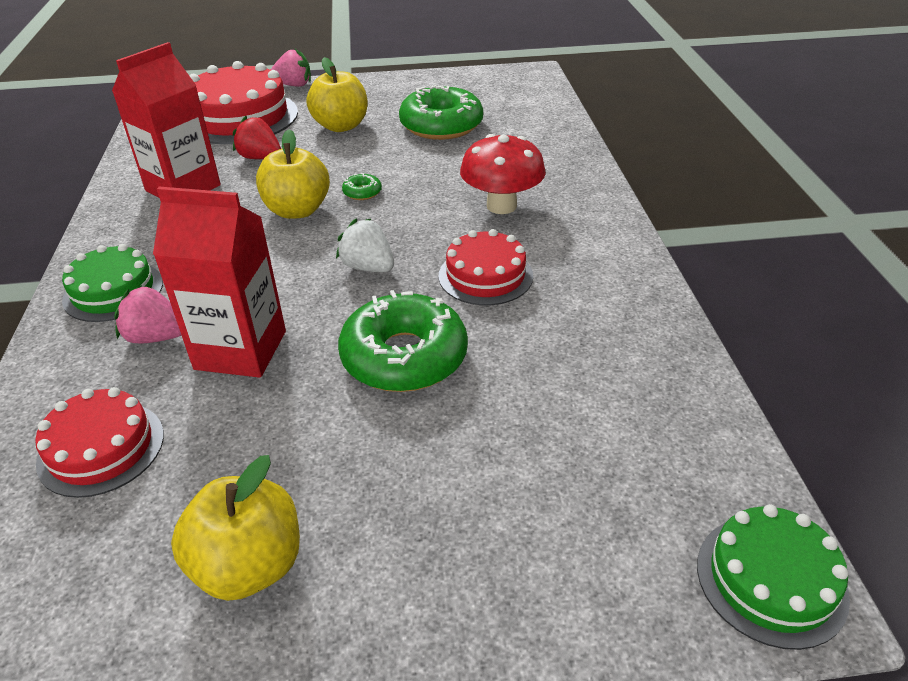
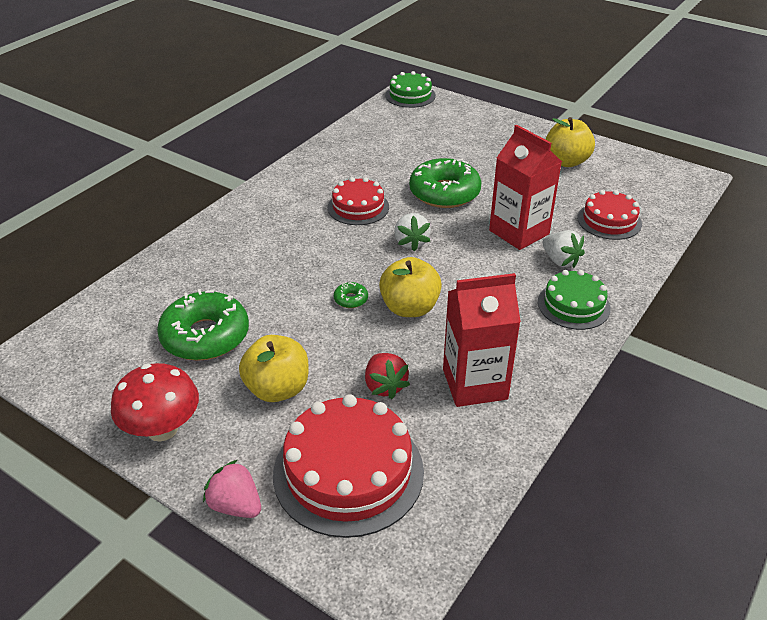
camera: 140 degrees left, 0 degrees up
(156, 337) = (560, 261): pink strawberry -> white strawberry
(501, 206) = (285, 240): red mushroom -> red mushroom (162, 429)

